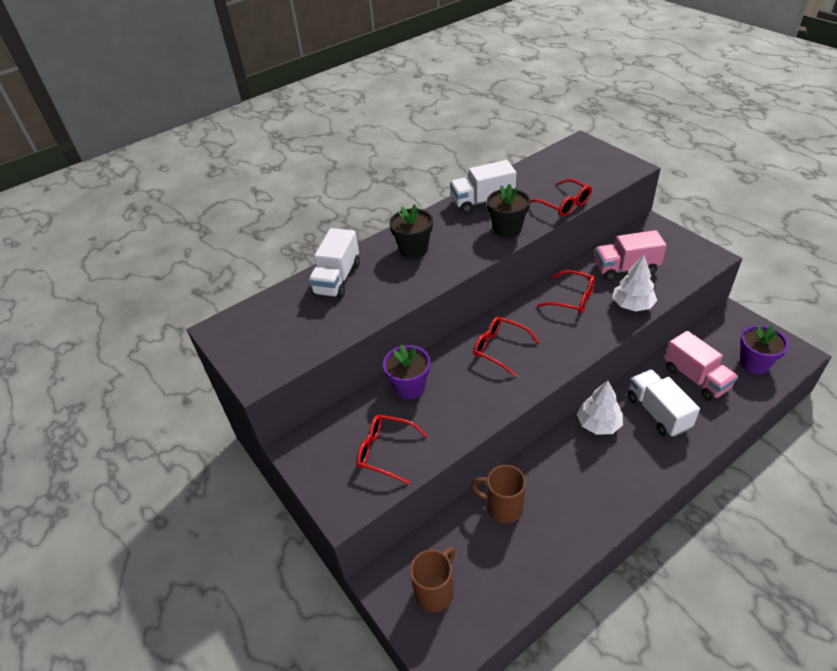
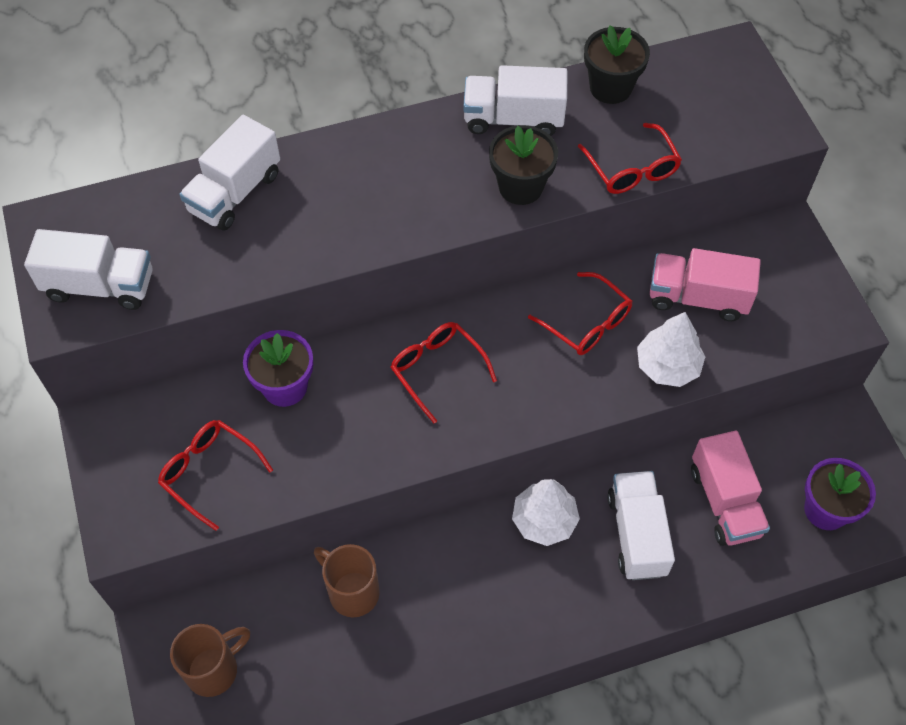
camera: 15 degrees right, 15 degrees up
(273, 350) = (100, 286): none -> white truck
(413, 249) = (366, 176): black flower pot -> black flower pot (610, 88)

